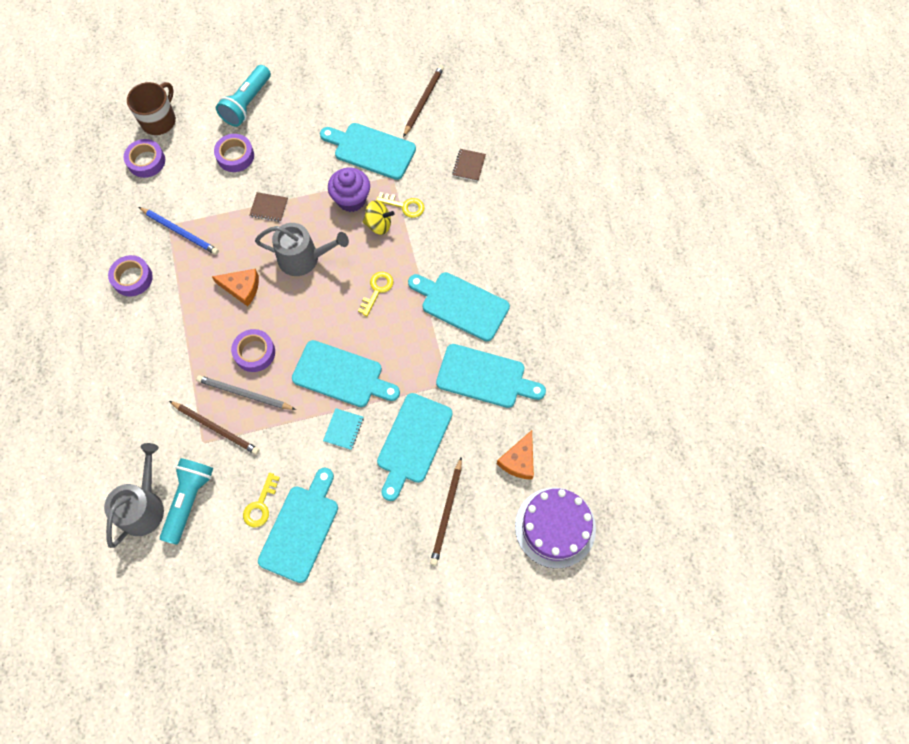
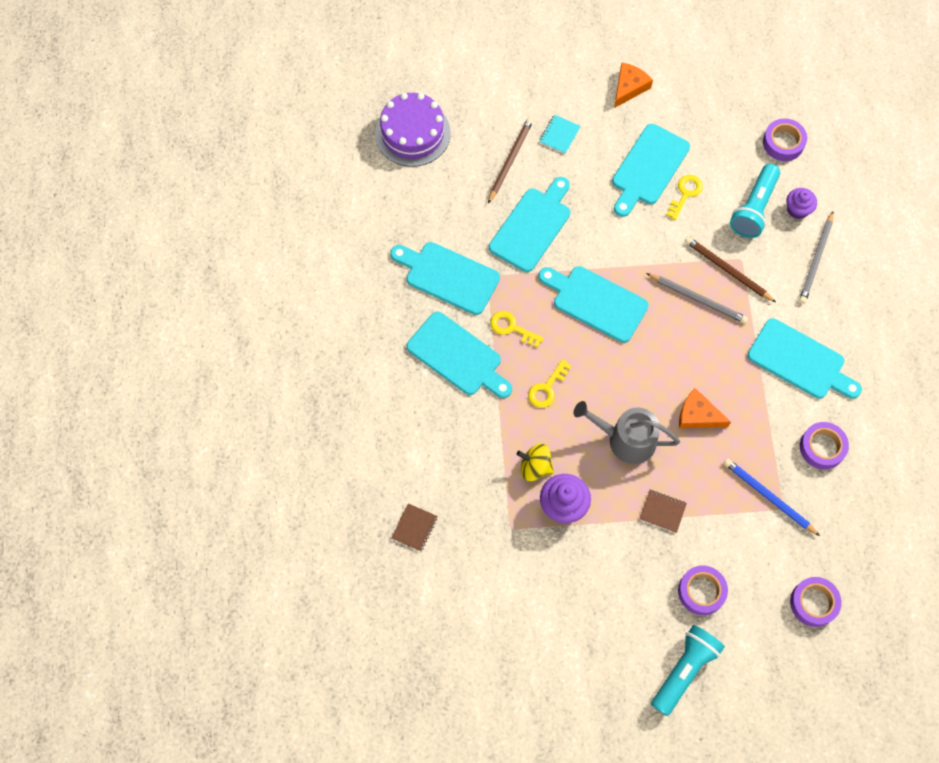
camera: 170 degrees left, 0 degrees up
(127, 454) = (816, 259): none -> grey pencil
(144, 506) = (797, 210): grey watering can -> purple cupcake
(159, 120) = (799, 663): brown mug -> none
(254, 352) = (686, 340): purple tape -> purple tape (783, 143)
(343, 429) = (599, 249): turquoise notebook -> turquoise notebook (559, 135)
(371, 150) = (531, 570): turquoise cutting board -> turquoise cutting board (800, 361)
(404, 206) = (501, 486): yellow key -> yellow key (512, 328)
(423, 101) = (454, 633): brown pencil -> none
(519, 460) = (432, 194): orange cheese -> orange cheese (629, 87)

